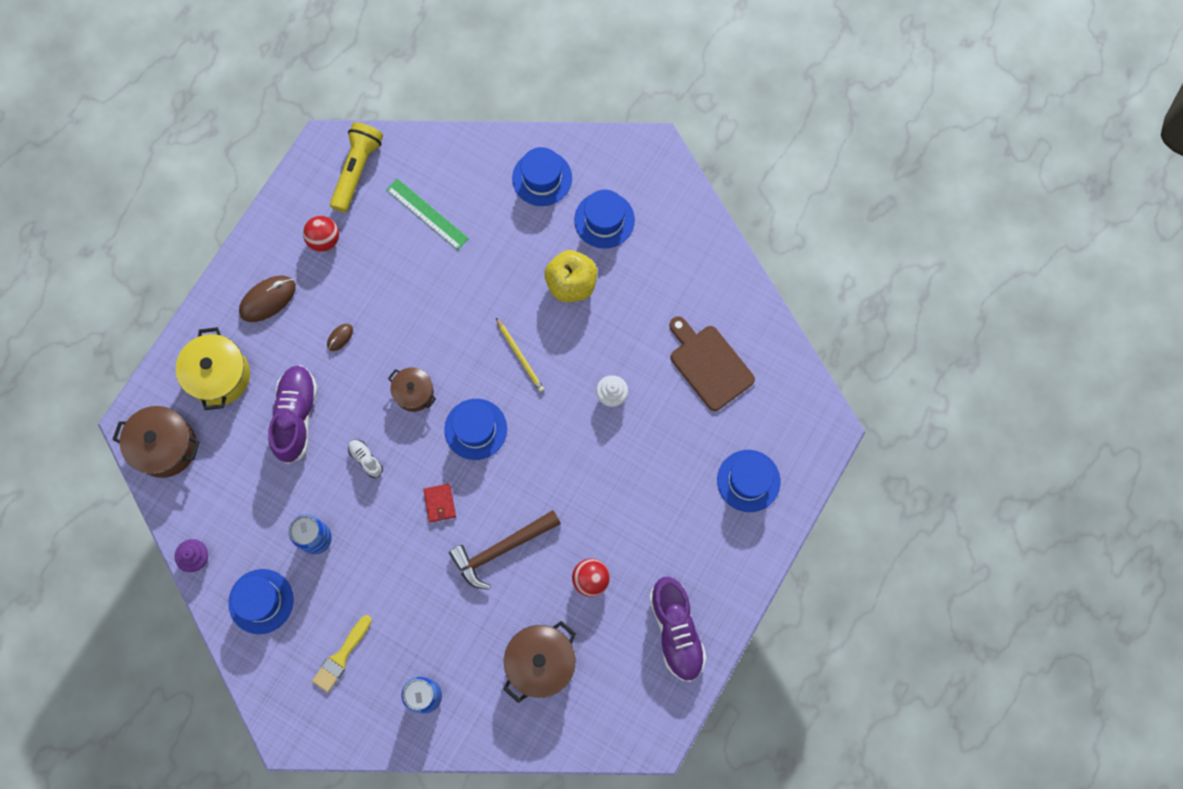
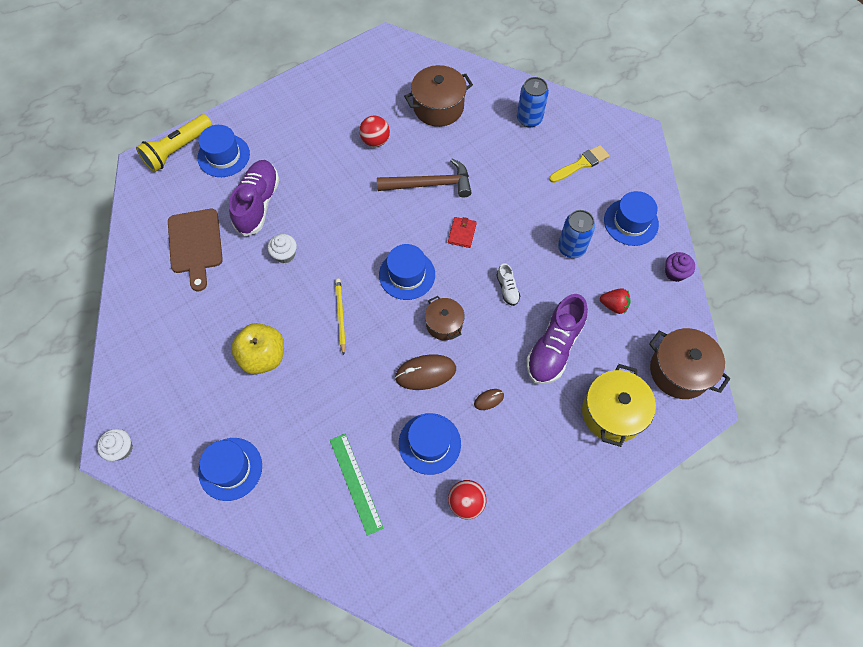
camera: 155 degrees left, 10 degrees down
(250, 490) = (613, 305): none -> red strawberry
(268, 299) = (543, 466): brown mouse -> brown mouse (425, 373)
(357, 170) = (403, 564): yellow flashlight -> yellow flashlight (178, 150)
(604, 220) = (200, 401): blue hat -> blue hat (429, 443)
(646, 152) = (121, 449): none -> white cupcake
(676, 631) = (335, 90): purple shoe -> purple shoe (258, 204)

